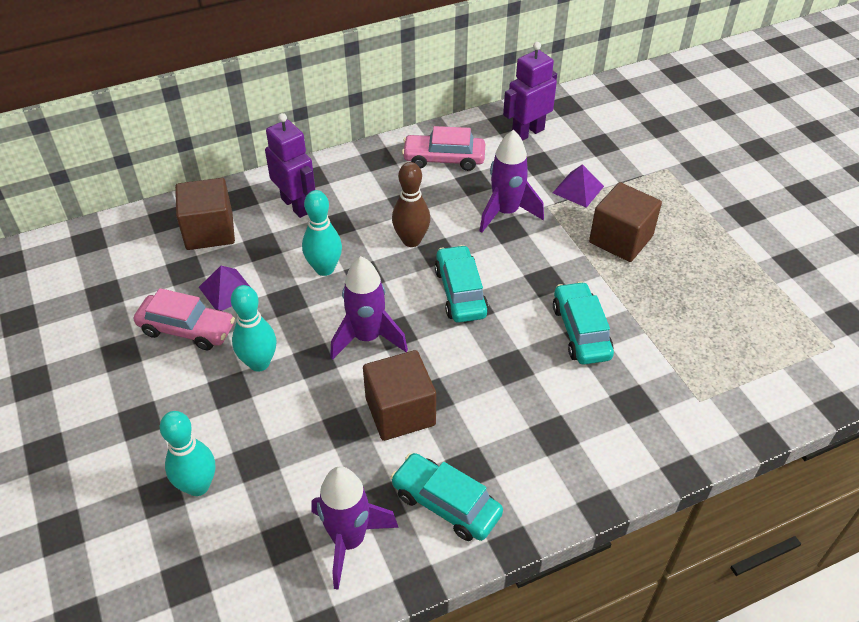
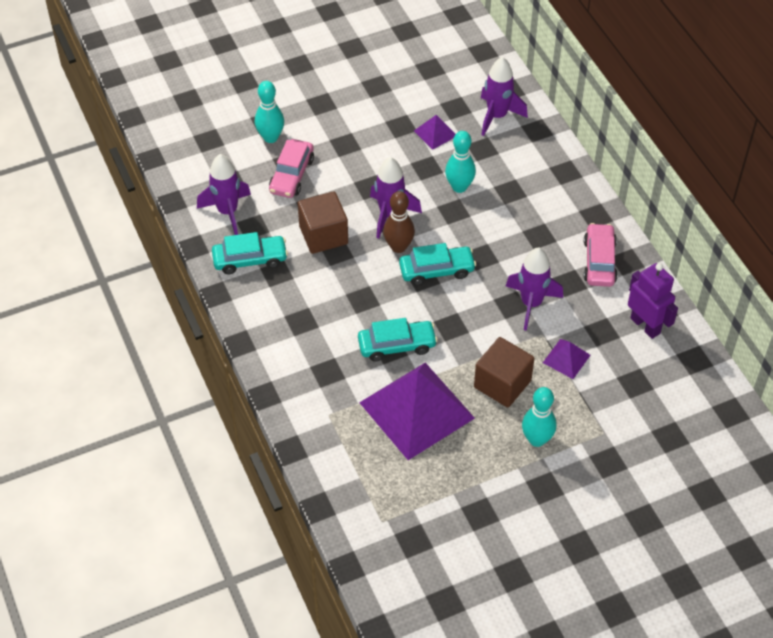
camera: 90 degrees right, 5 degrees up
(187, 329) = (397, 116): pink car -> pink car (292, 175)
(209, 231) = (497, 116): brown cube -> purple rocket
(259, 363) = (367, 157): turquoise bowling pin -> turquoise bowling pin (537, 439)
(296, 205) = (530, 165): purple robot -> none
(411, 240) = (493, 239): brown bowling pin -> brown bowling pin (398, 247)
(446, 504) = (250, 259): turquoise car -> turquoise car turned 45 degrees clockwise
(673, 313) = (416, 410): none -> purple pyramid

